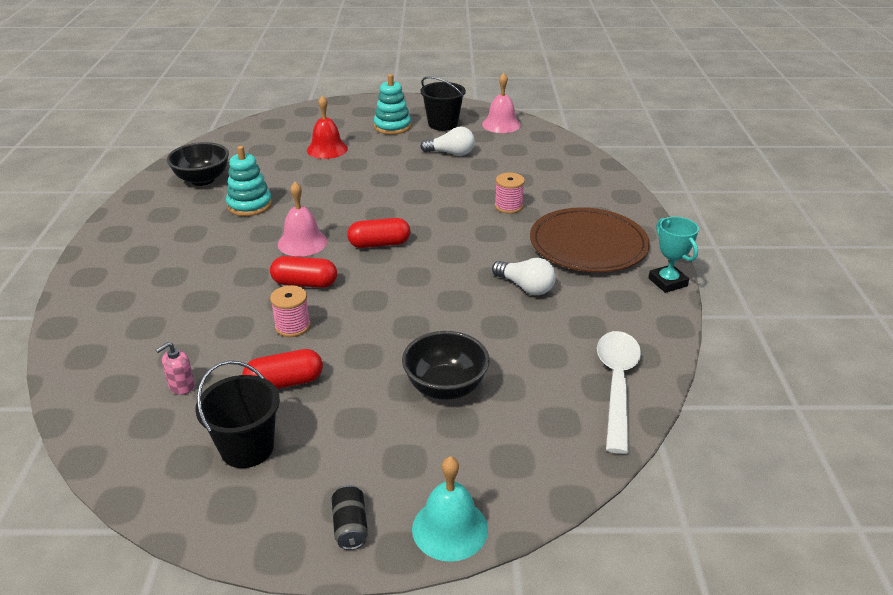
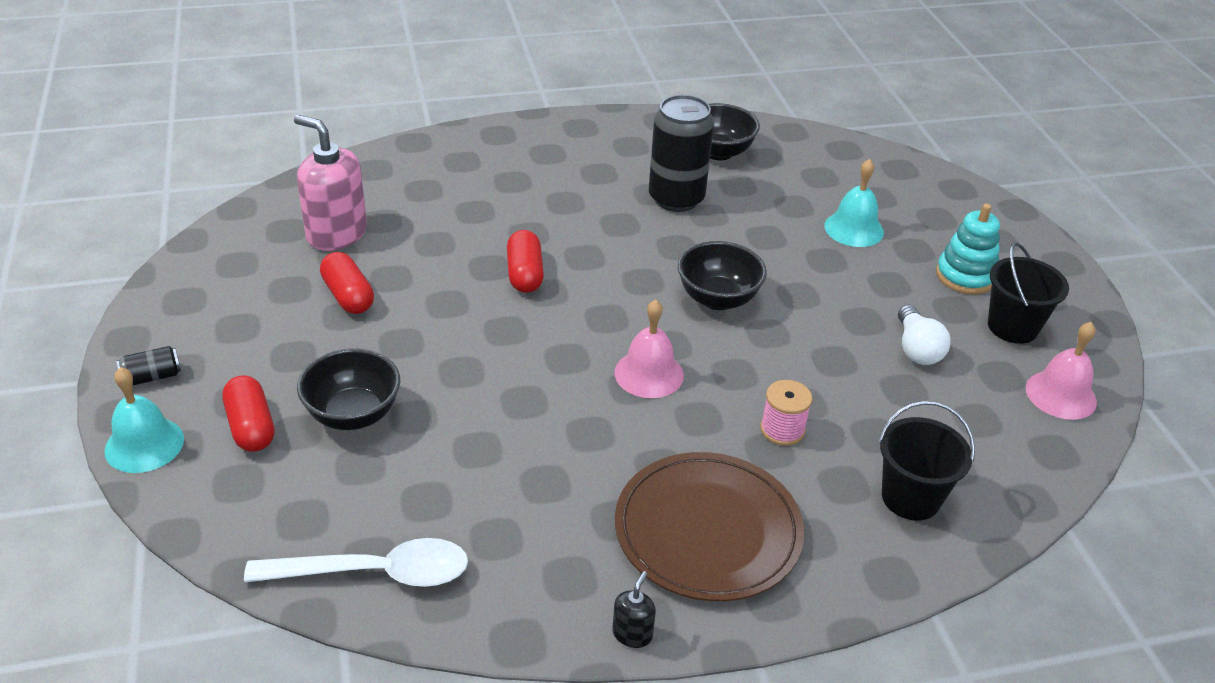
camera: 75 degrees right, 5 degrees up
(181, 386) = (336, 234): pink soap dispenser -> pink soap dispenser, size x2.25
(247, 448) = (253, 293): black bucket -> black bucket (910, 498)
(250, 205) = (676, 199): turquoise stacking toy -> black can
(292, 326) = (442, 282): pink spool -> none
(302, 242) = (609, 255): pink bell -> pink bell (649, 374)
(327, 149) = (854, 229): red bell -> turquoise bell
(375, 207) = (718, 299): none -> black bowl
(379, 244) = (629, 317): red capsule -> red capsule (251, 427)
(525, 287) = (571, 466): white light bulb -> none
(667, 282) = (632, 634): turquoise trophy -> black soap dispenser

